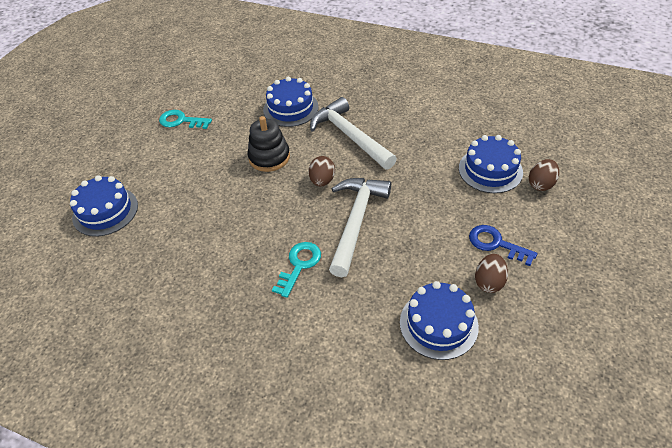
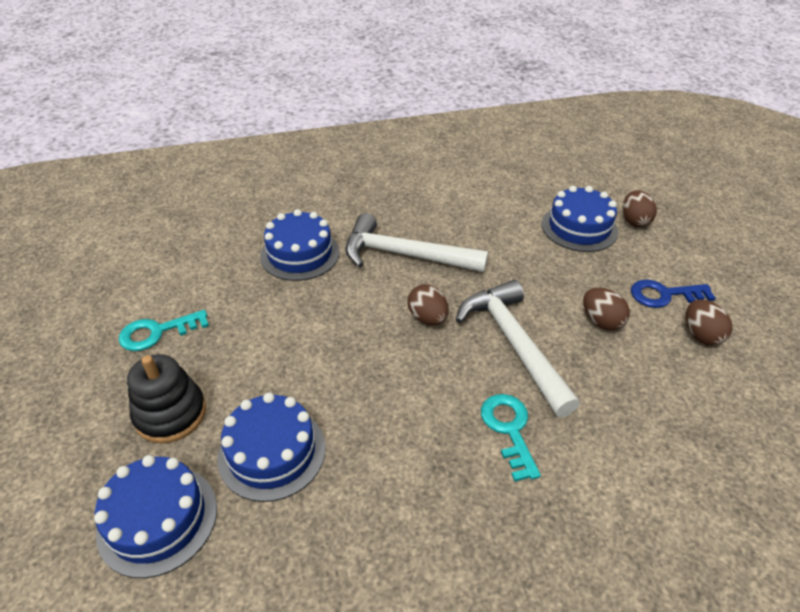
camera: 40 degrees left, 5 degrees down
(269, 157) = (334, 322): black stacking toy -> black stacking toy (170, 414)
(428, 237) = (601, 321): none -> brown egg
(438, 324) = (711, 405): blue cake -> blue cake (272, 452)

